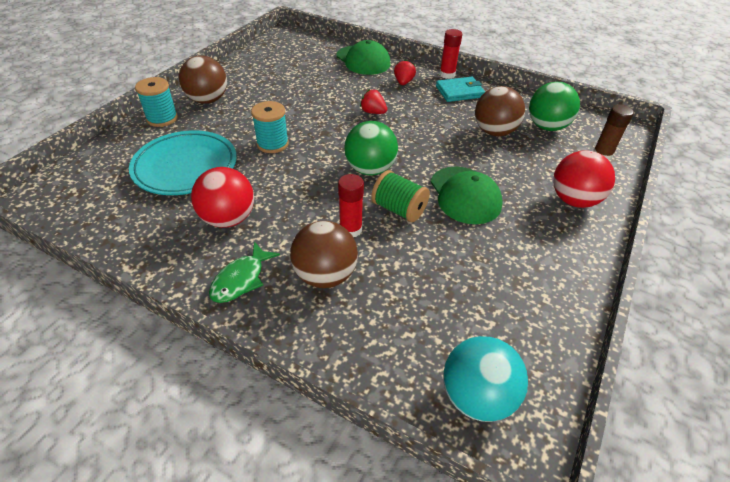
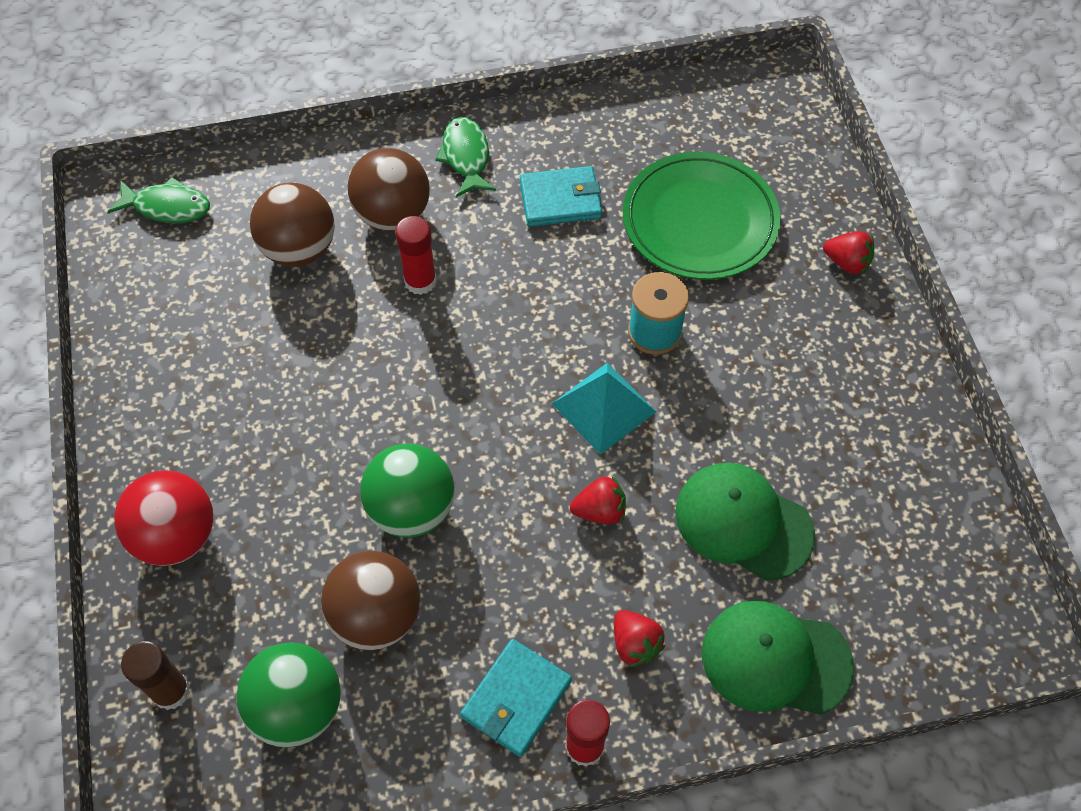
camera: 140 degrees right, 15 degrees up
(162, 118) = (846, 263): turquoise spool -> red strawberry
(185, 167) = (699, 221): turquoise plate -> green plate
(208, 100) = (851, 340): brown ball -> brown ball (299, 249)
(228, 219) = (560, 200): red ball -> turquoise wallet
(330, 135) = (604, 407): none -> turquoise pyramid
(370, 169) = (486, 386): green ball -> green ball (411, 509)
(399, 209) = (392, 348): green spool -> none
(465, 195) = (329, 433): green cap -> green cap (743, 522)
(477, 396) = (167, 207): turquoise ball -> green fish

